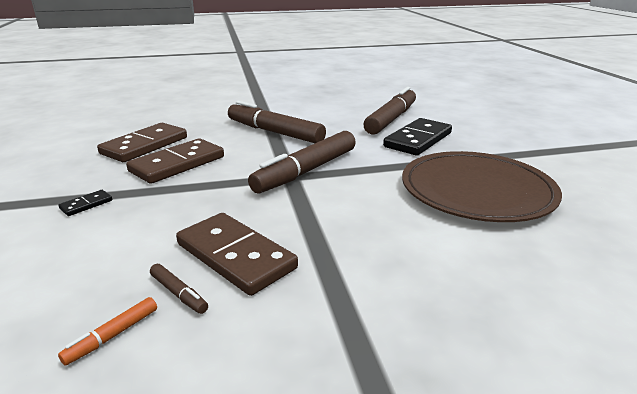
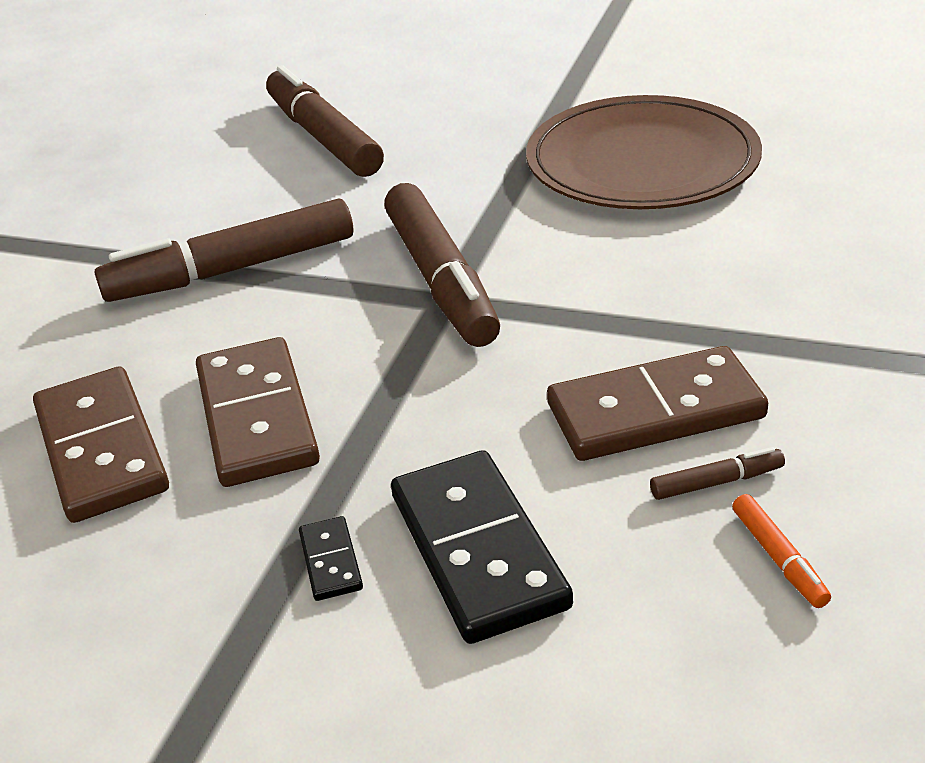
camera: 55 degrees left, 10 degrees up
(418, 140) = (436, 144): black domino -> black domino (478, 550)

